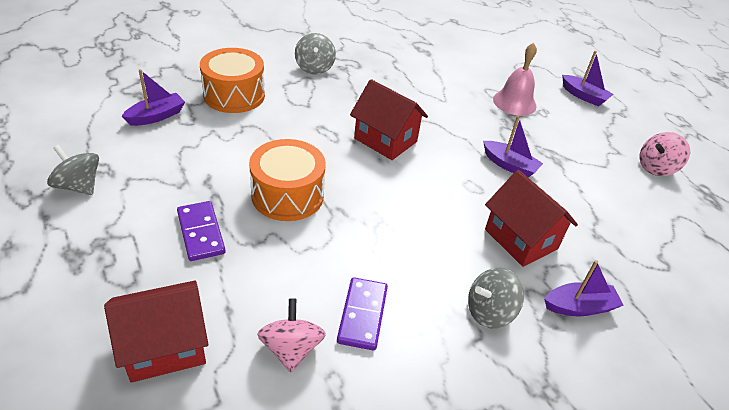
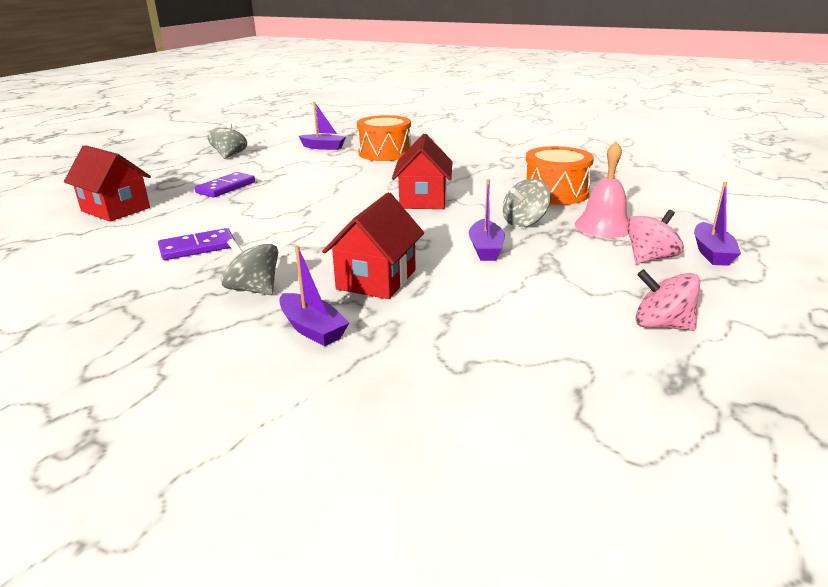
camera: 60 degrees right, 15 degrees down
(287, 195) = (299, 194): orange drum -> orange drum (555, 193)
(291, 349) = (142, 237): pink spinning top -> pink spinning top (650, 258)
(314, 68) = (470, 158): grey spinning top -> grey spinning top (524, 222)

